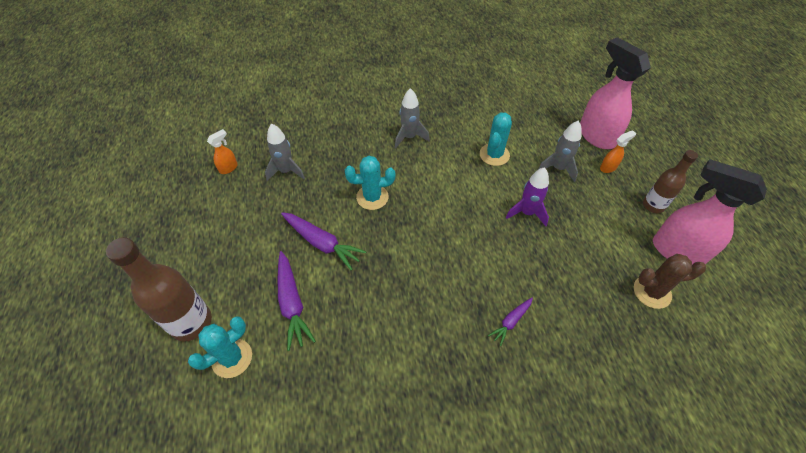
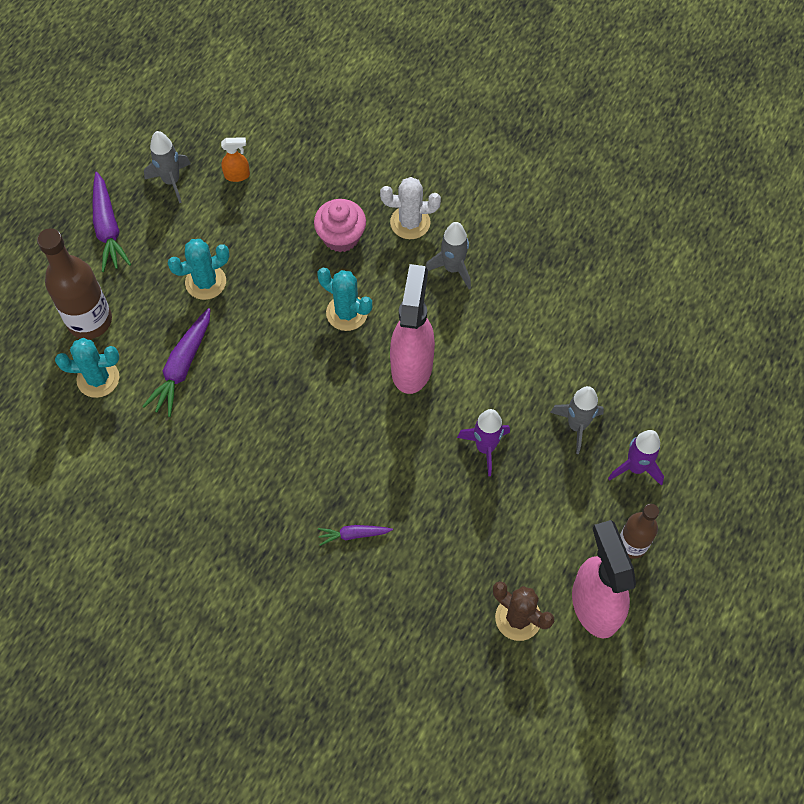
camera: 40 degrees right, 10 degrees up
(286, 171) = (289, 219): grey rocket -> grey rocket (171, 181)
(322, 243) = (256, 327): purple carrot -> purple carrot (108, 228)
(328, 160) = (341, 236): none -> pink cupcake
(362, 130) = (410, 222): none -> white cactus
(494, 155) = (523, 358): turquoise cactus -> turquoise cactus (205, 282)
(596, 136) = (669, 421): pink spray bottle -> pink spray bottle (412, 366)
(608, 167) = (635, 467): orange spray bottle -> purple rocket

